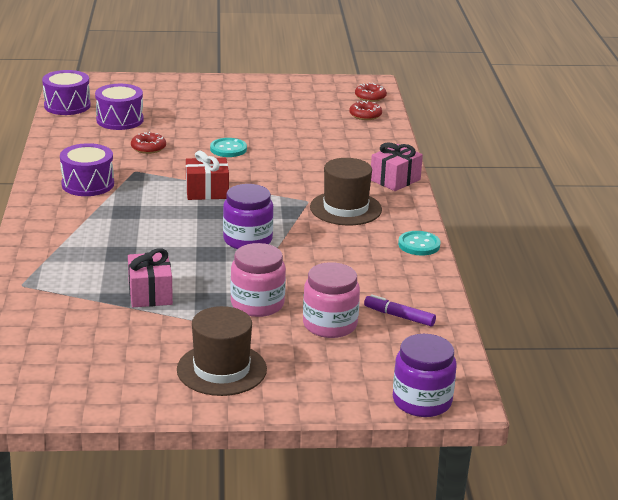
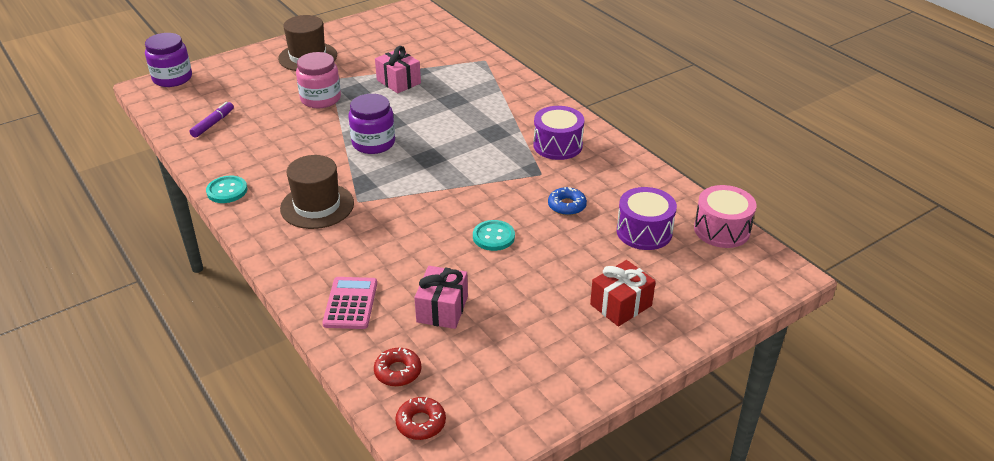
camera: 150 degrees right, 10 degrees up
(67, 106) = (721, 230): purple drum -> pink drum
(148, 148) = (567, 206): red donut -> blue donut
(207, 191) = (455, 176): red gift -> red gift (621, 305)
(330, 325) = (260, 102): pink jar -> none
(368, 148) = (350, 303): none -> pink calculator
(395, 180) = (291, 264): pink gift -> pink gift (442, 309)
(399, 316) = (213, 124): purple marker -> purple marker turned 60 degrees counterclockwise

